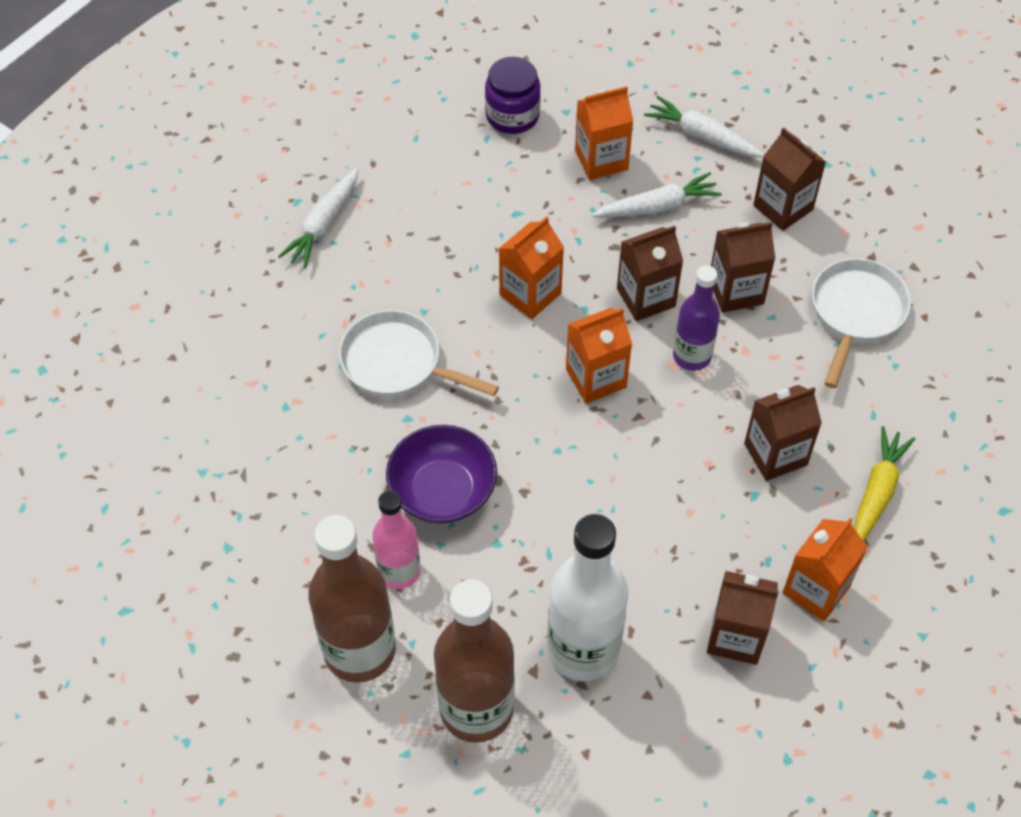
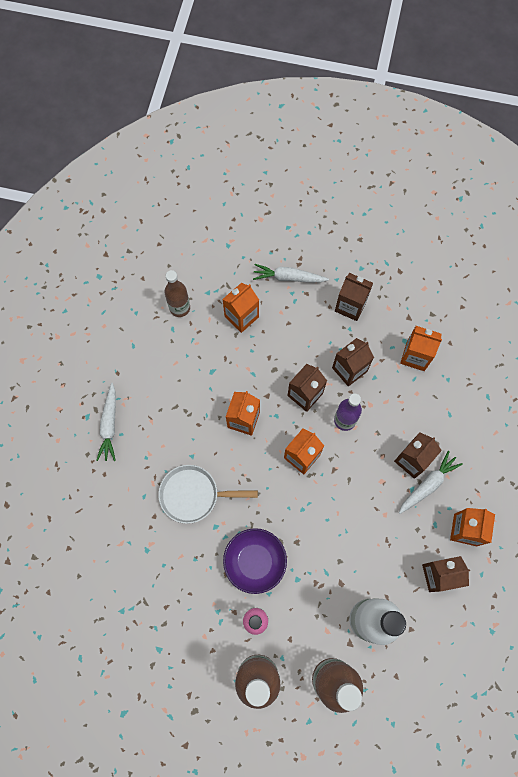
camera: 25 degrees left, 15 degrees up
(512, 116) = (180, 308): purple jar -> brown bottle
(657, 207) = (285, 334): white carrot -> white carrot (428, 484)
(856, 313) = (415, 356): white pan -> orange carton
(876, 494) = (470, 460): yellow carrot -> none

